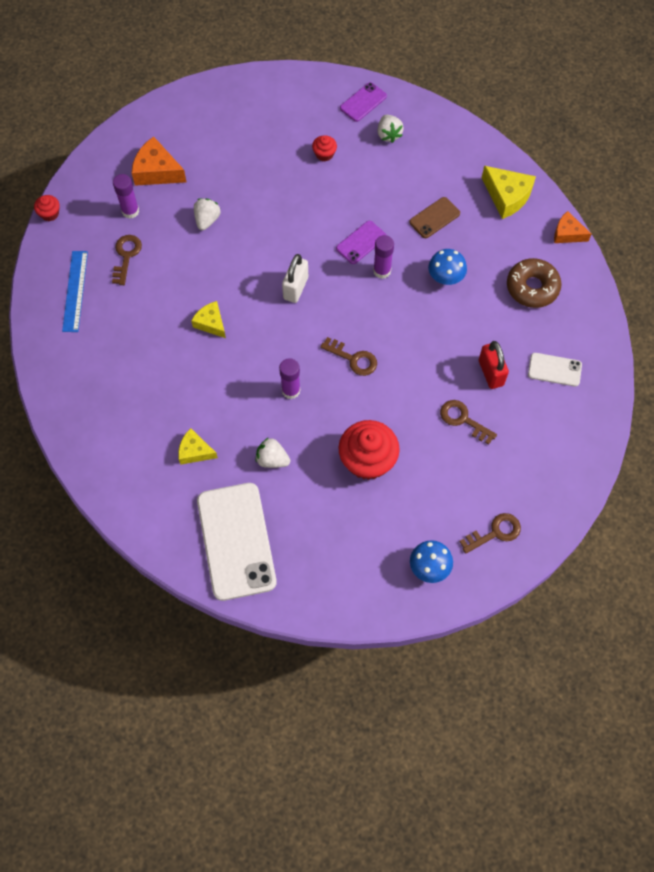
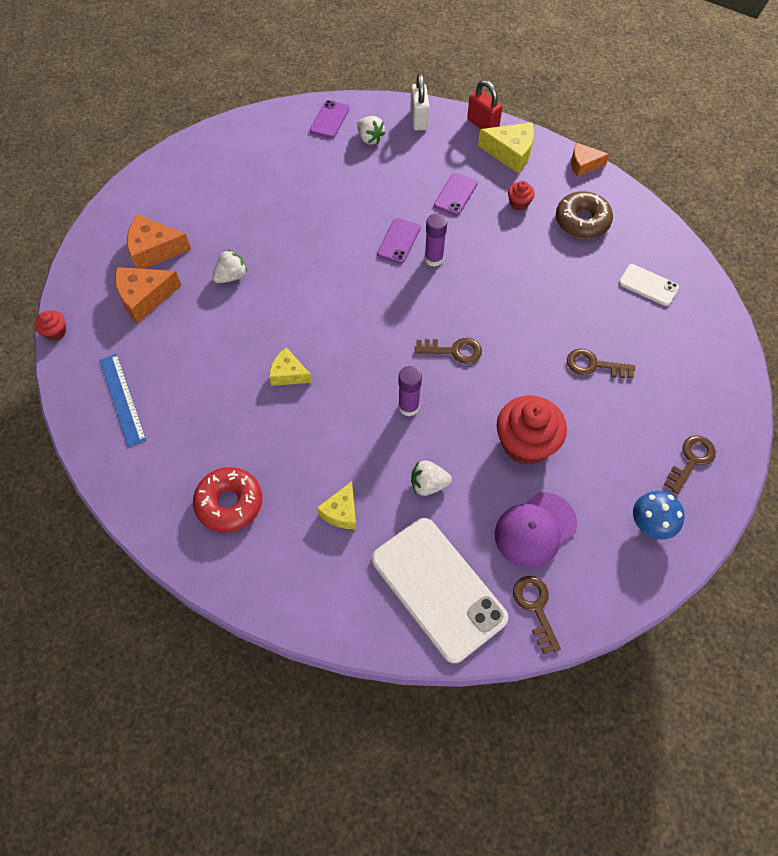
camera: 25 degrees left, 5 degrees down
(115, 408) = (229, 503): none -> red donut
(126, 256) = (162, 342): brown key -> brown key (535, 607)
(130, 211) = (145, 297): purple glue stick -> orange cheese
(195, 451) = (341, 512): yellow cheese -> yellow cheese turned 60 degrees counterclockwise
(207, 220) = (231, 276): white strawberry -> white strawberry turned 60 degrees clockwise
(295, 288) = (358, 306): white padlock -> white padlock (419, 119)
(324, 154) = (318, 176): red cupcake -> red cupcake (519, 203)
(335, 530) = (535, 529): none -> purple cap
(434, 218) = (455, 194): brown phone -> purple phone
(445, 277) = (497, 242): blue mushroom -> none
(490, 373) = (592, 311): red padlock -> red padlock (482, 125)
(554, 370) = (648, 285): white phone -> white phone turned 45 degrees clockwise

